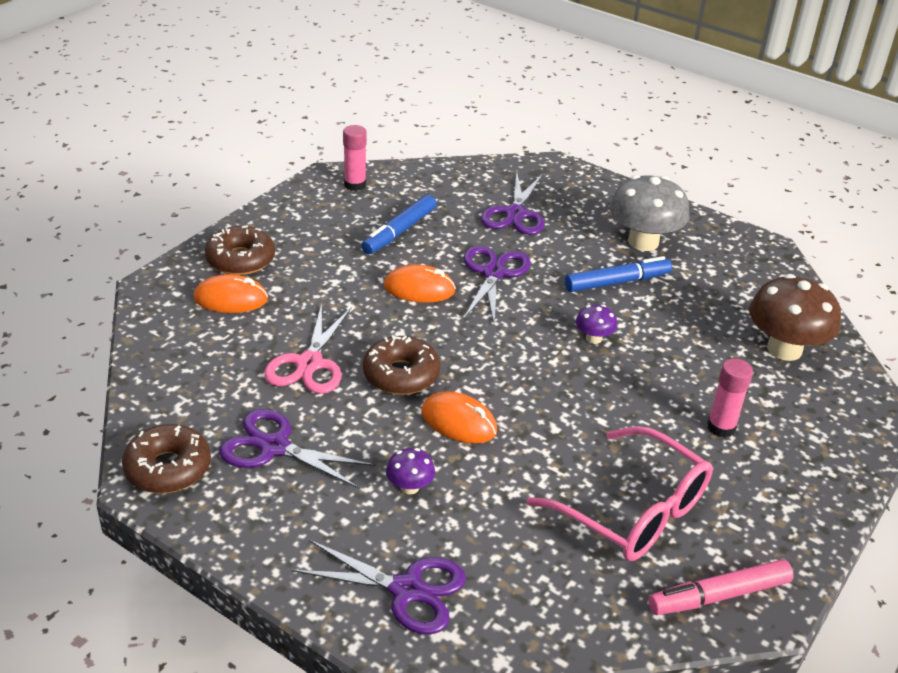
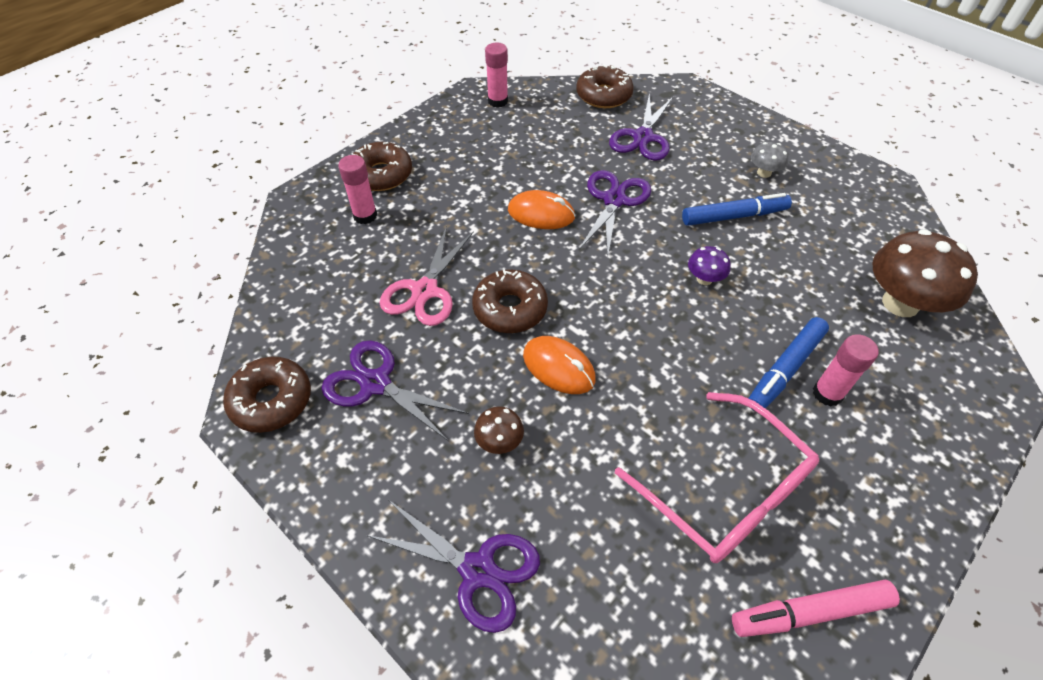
camera: 10 degrees right, 15 degrees up
(231, 299) = (365, 216): orange mouse -> pink glue stick
(399, 232) = (531, 151): blue marker -> blue marker (785, 369)
(410, 487) = (499, 441): purple mushroom -> brown mushroom
(468, 175) = (603, 95): none -> brown donut
(643, 242) = (764, 173): grey mushroom -> grey mushroom, size x0.47

